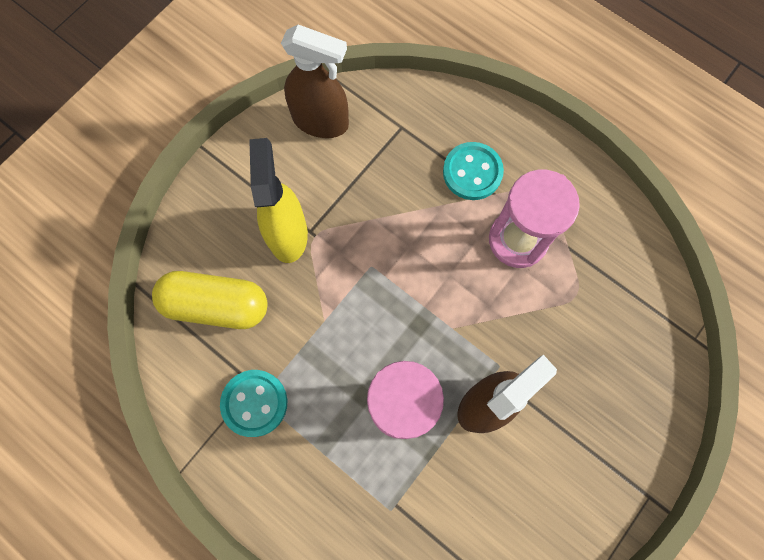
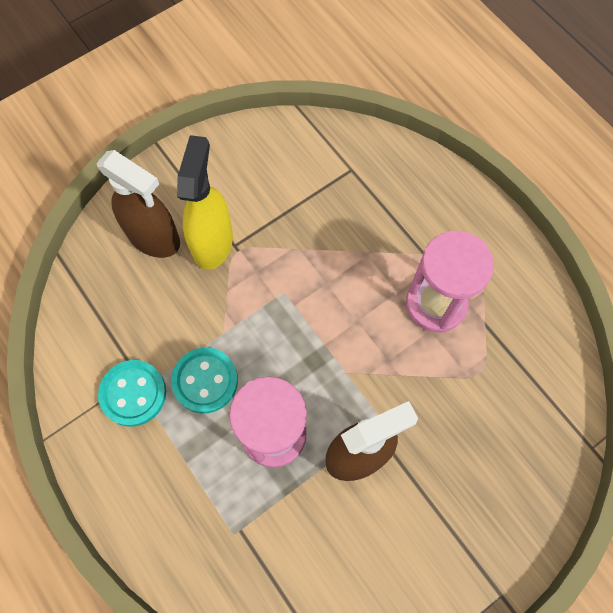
camera: 15 degrees right, 5 degrees down
(216, 305) = (125, 292): yellow capsule -> none
(321, 121) = (275, 146): brown spray bottle -> brown spray bottle (154, 238)
(472, 172) = (408, 228): turquoise button -> turquoise button (205, 381)

